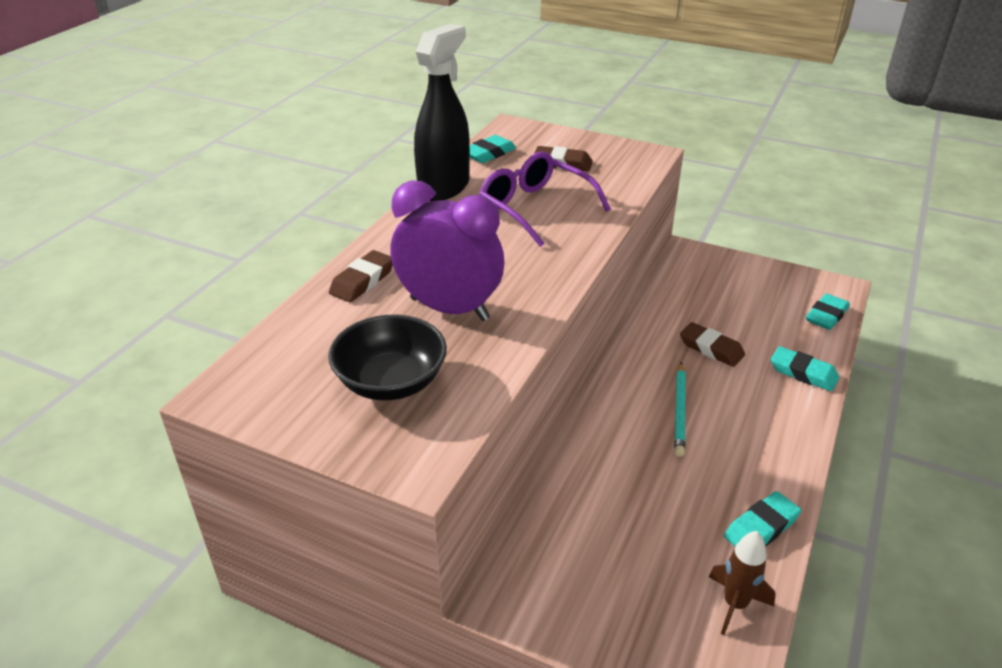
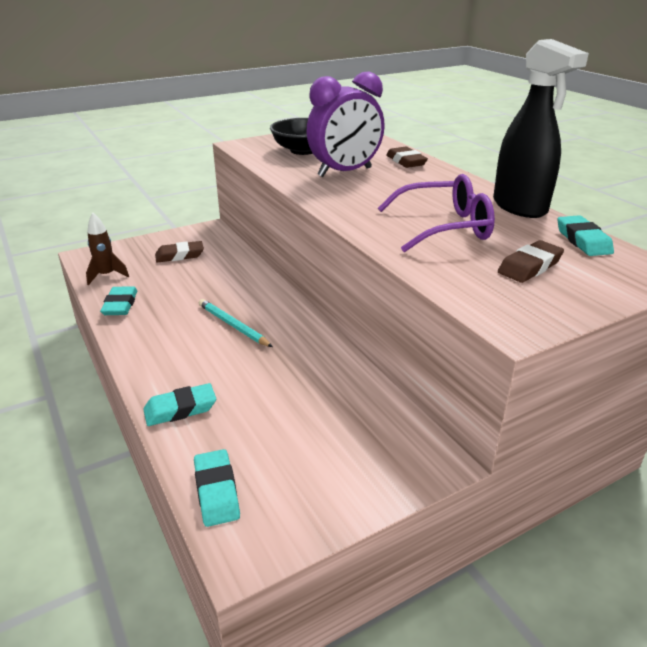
camera: 125 degrees right, 5 degrees down
(711, 348) = (270, 377): brown eraser -> brown eraser (180, 255)

